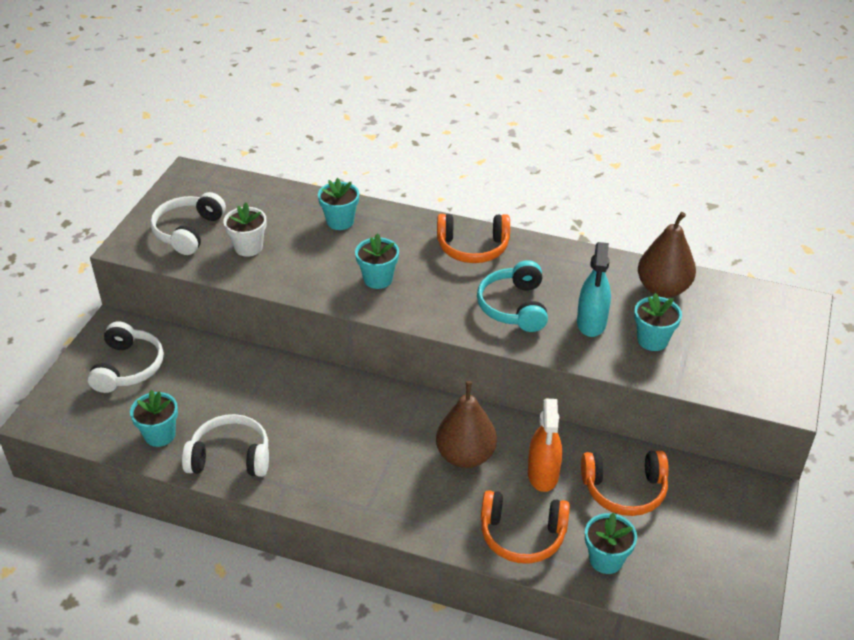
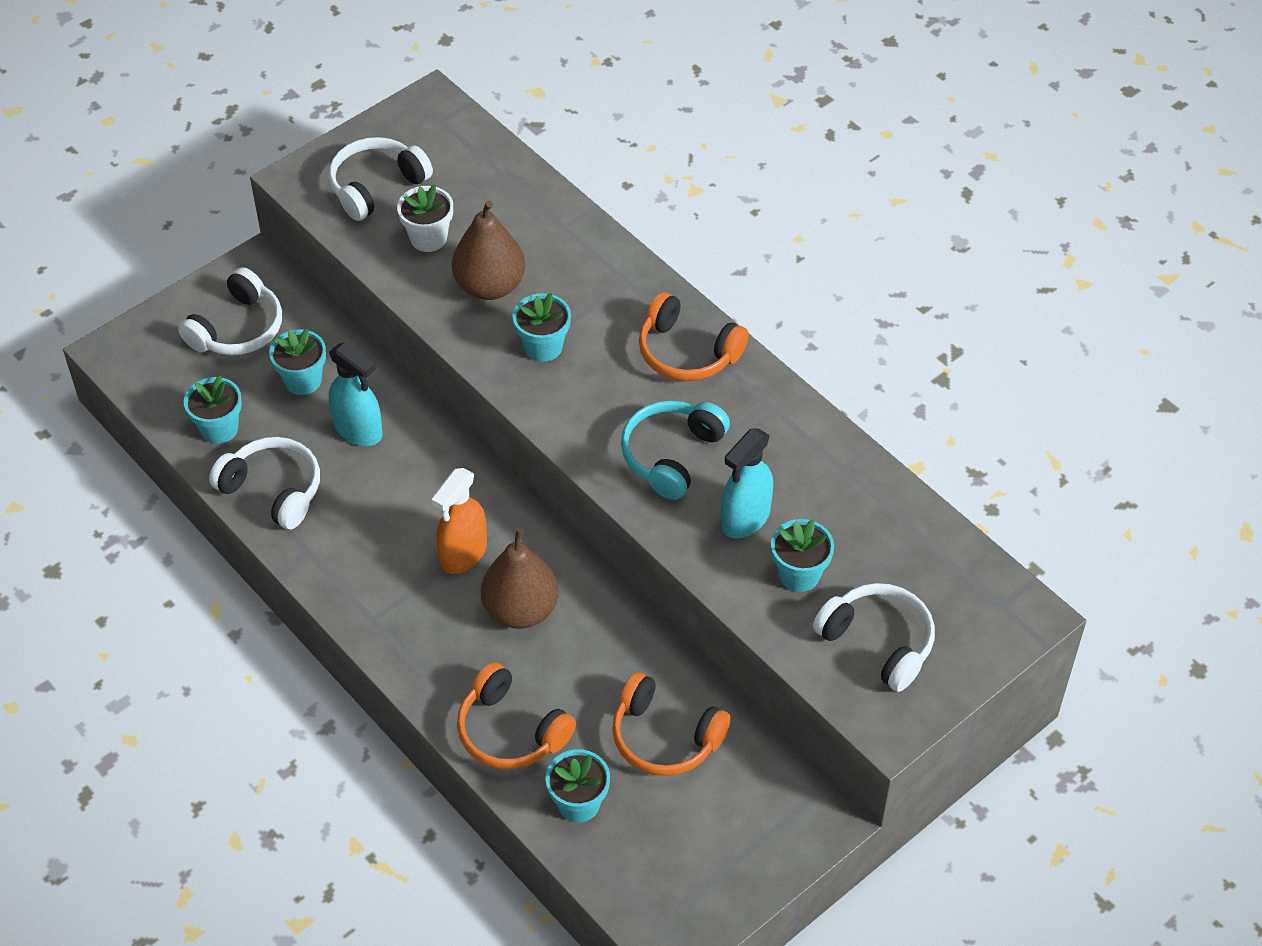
camera: 30 degrees right, 10 degrees up
(264, 394) = (358, 430): none -> turquoise spray bottle
(340, 221) = (558, 246): turquoise flower pot -> turquoise flower pot (303, 380)
(543, 474) = (588, 674): orange spray bottle -> orange spray bottle (463, 553)
(663, 289) = (872, 513): brown pear -> brown pear (490, 286)
(734, 357) = (878, 642): none -> white headphones

